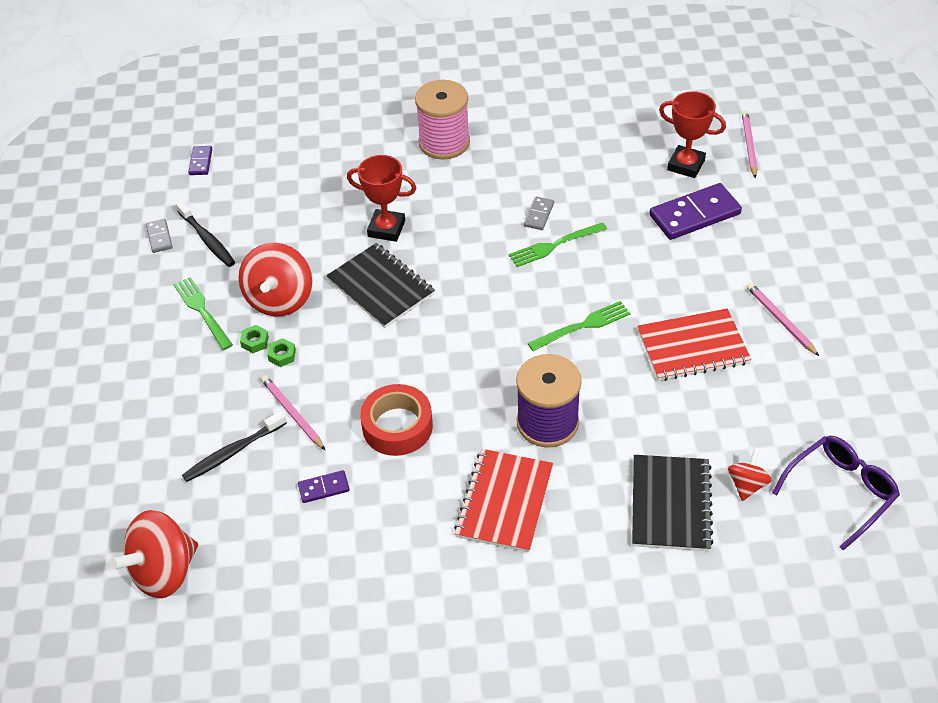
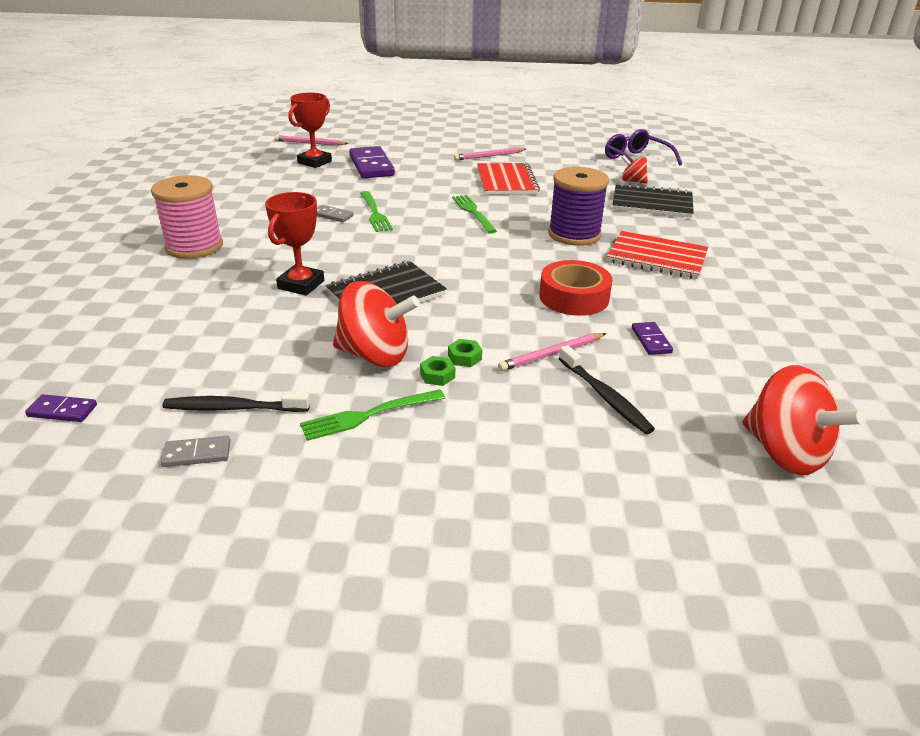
camera: 85 degrees left, 15 degrees down
(207, 239) = (233, 408): black toothbrush -> black toothbrush turned 150 degrees counterclockwise

